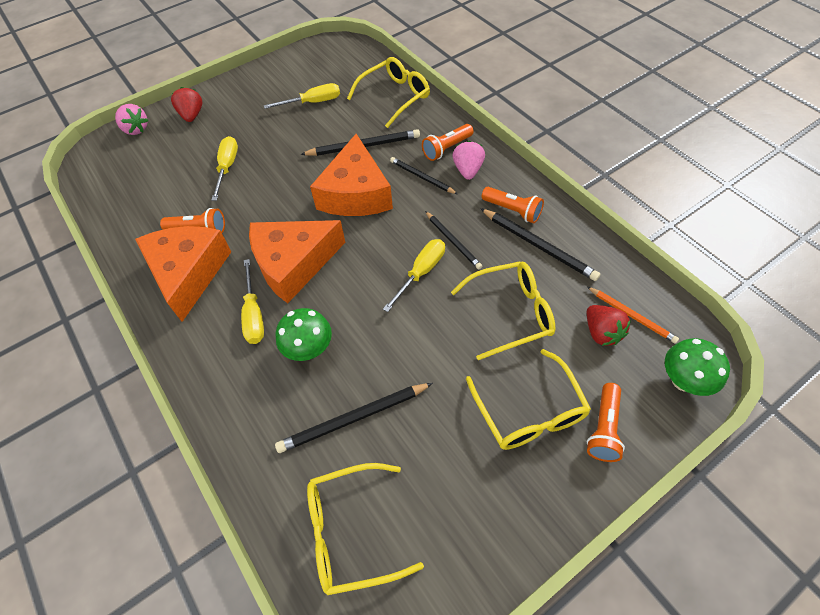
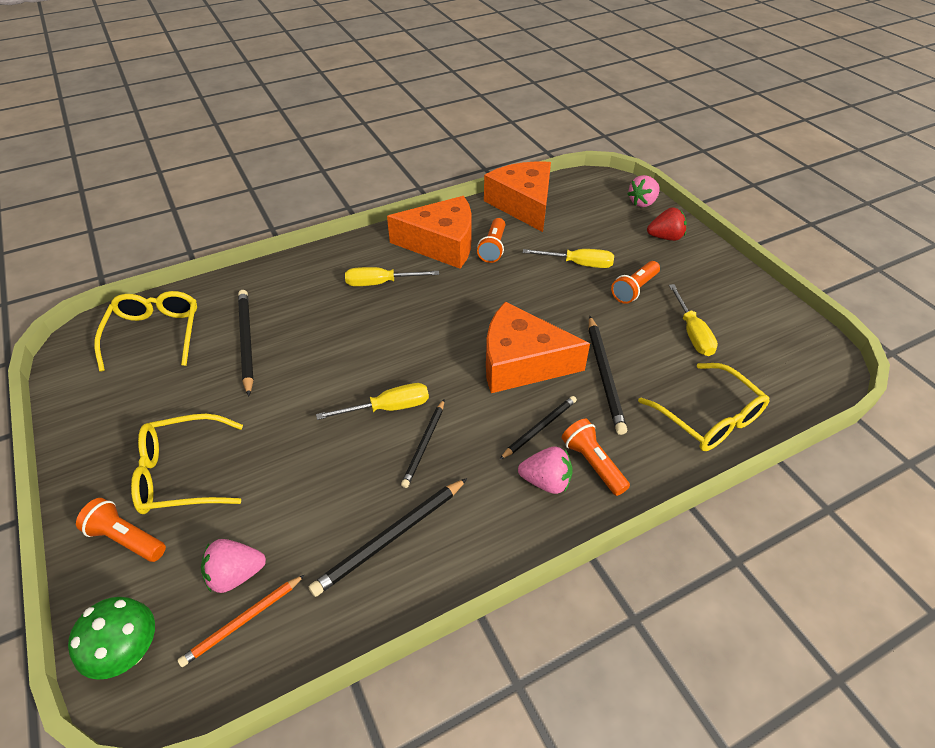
camera: 95 degrees right, 10 degrees down
(293, 264) = (432, 309): orange cheese -> orange cheese (523, 204)
(309, 349) = (329, 317): green mushroom -> none
(421, 272) = (388, 408): yellow screwdriver -> yellow screwdriver turned 60 degrees counterclockwise
(453, 241) = (424, 444): black pencil -> black pencil turned 45 degrees counterclockwise
(511, 313) = (302, 483): yellow glasses -> none
(512, 211) = (459, 520): orange flashlight -> orange flashlight (634, 289)
(601, 332) = (236, 575): red strawberry -> pink strawberry

